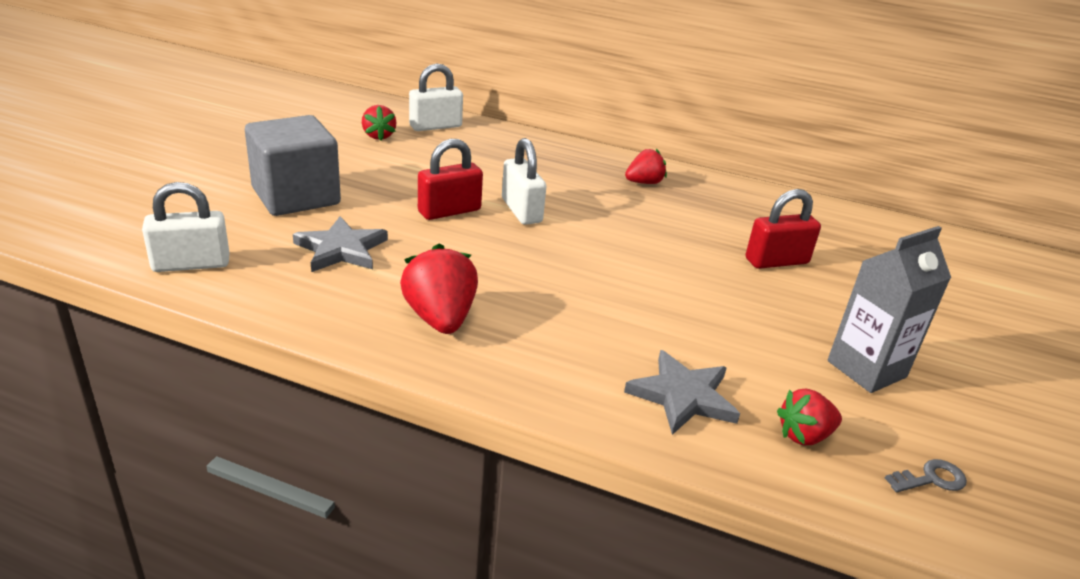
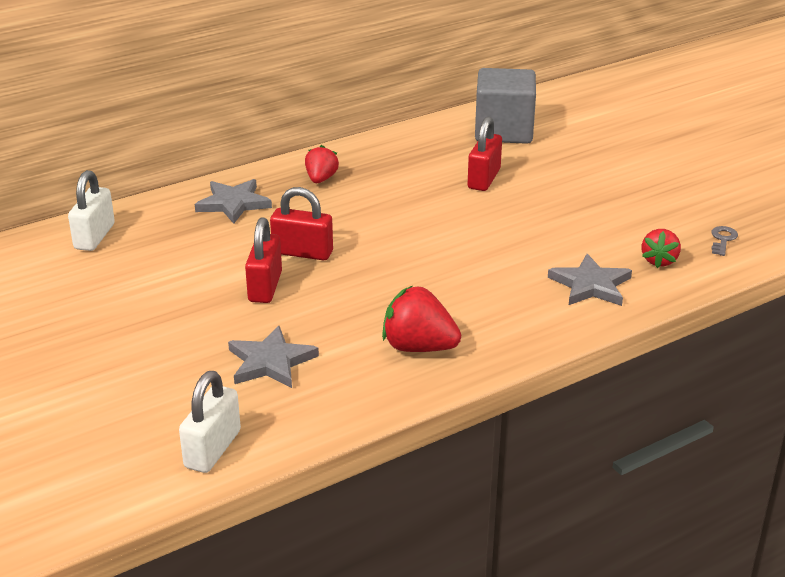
camera: 50 degrees left, 0 degrees up
(296, 196) = (148, 358): grey cube -> grey cube (503, 131)
(378, 136) = (76, 275): red strawberry -> none
(521, 211) = (302, 252): white padlock -> red padlock
(552, 160) = (233, 203): none -> grey star
(866, 369) = (621, 208): grey carton -> none

